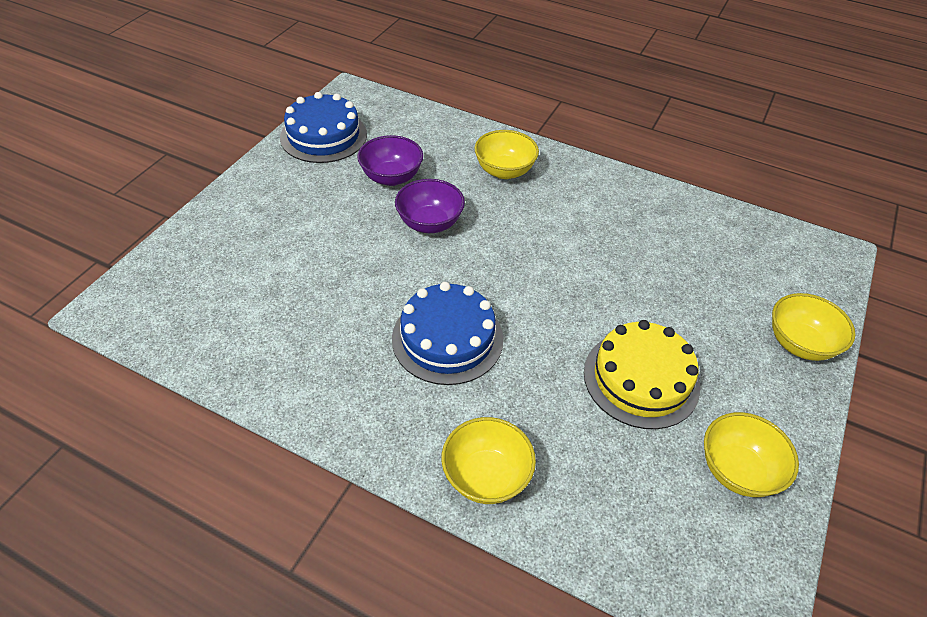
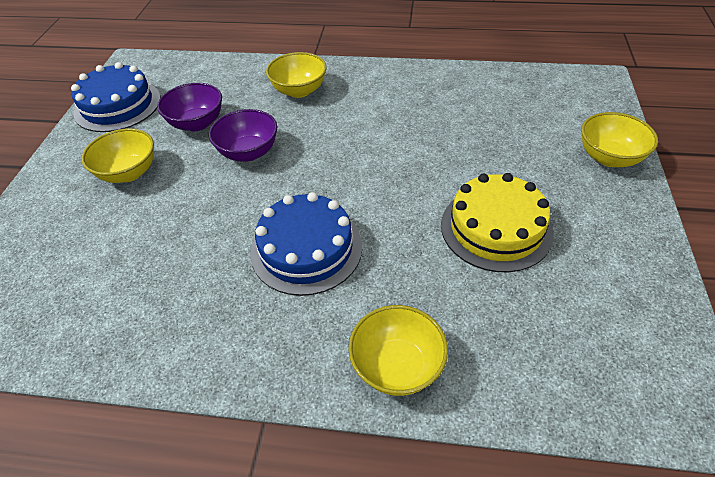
camera: 15 degrees left, 0 degrees up
(738, 470) = (615, 279): yellow bowl -> yellow bowl (129, 173)

